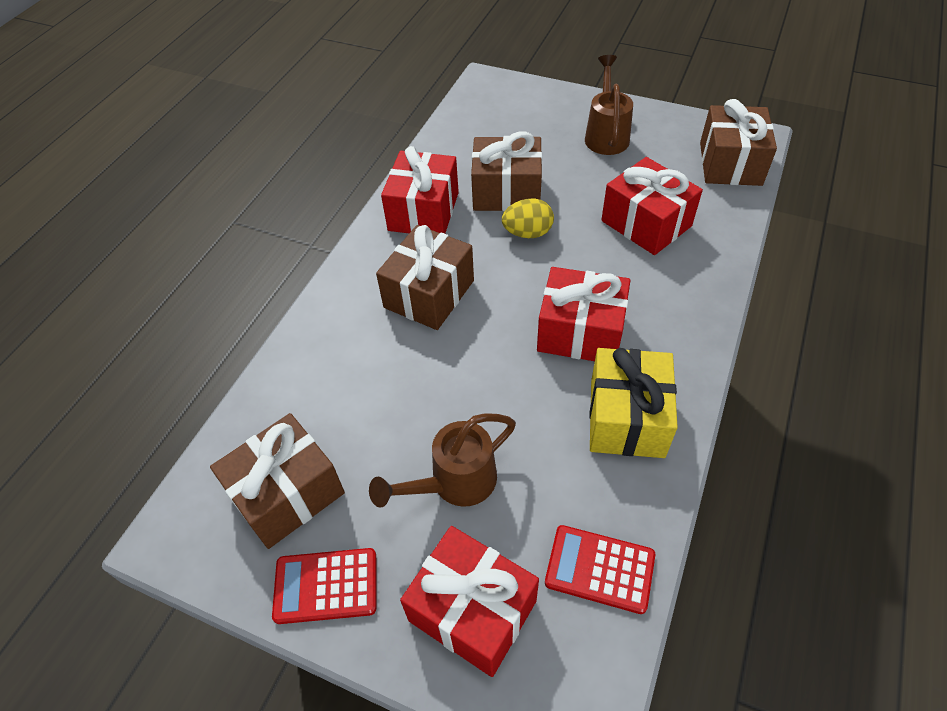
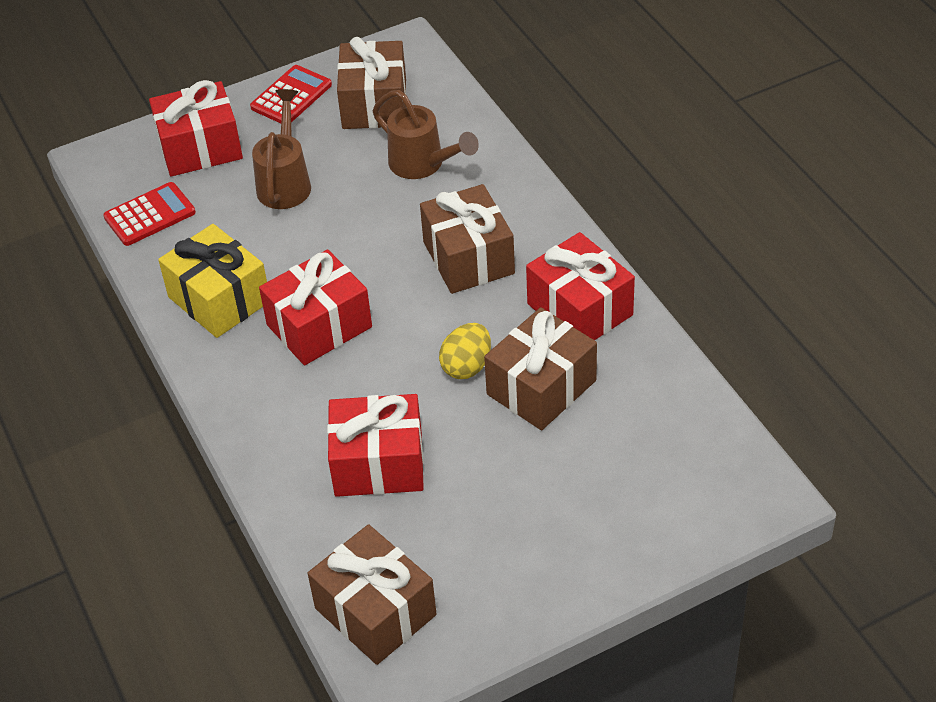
camera: 130 degrees right, 5 degrees down
(606, 135) = (542, 537): brown watering can -> brown watering can (423, 164)

